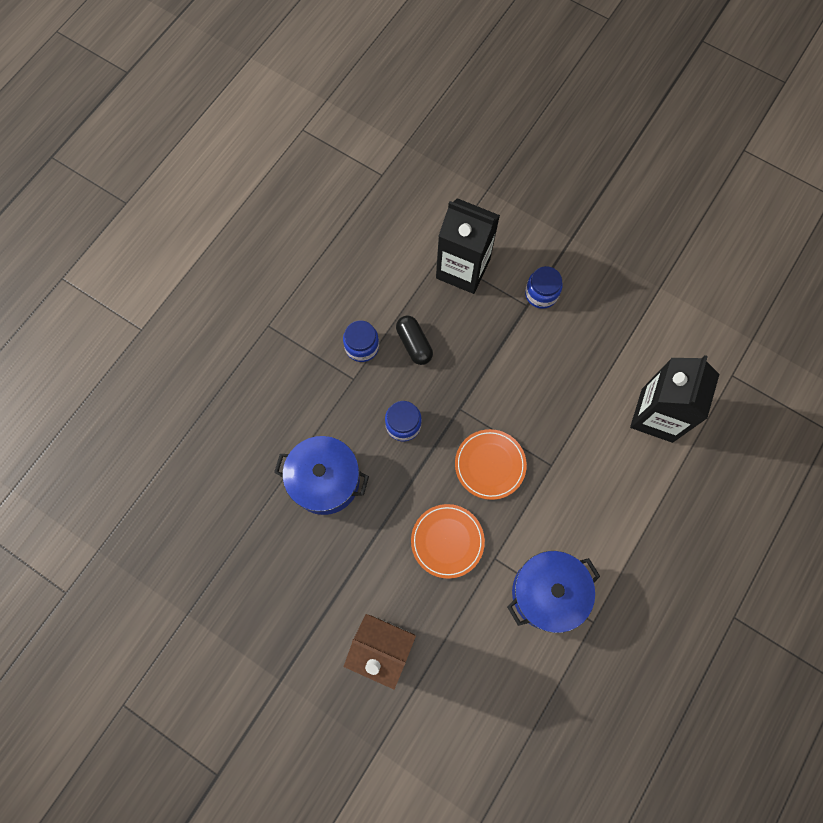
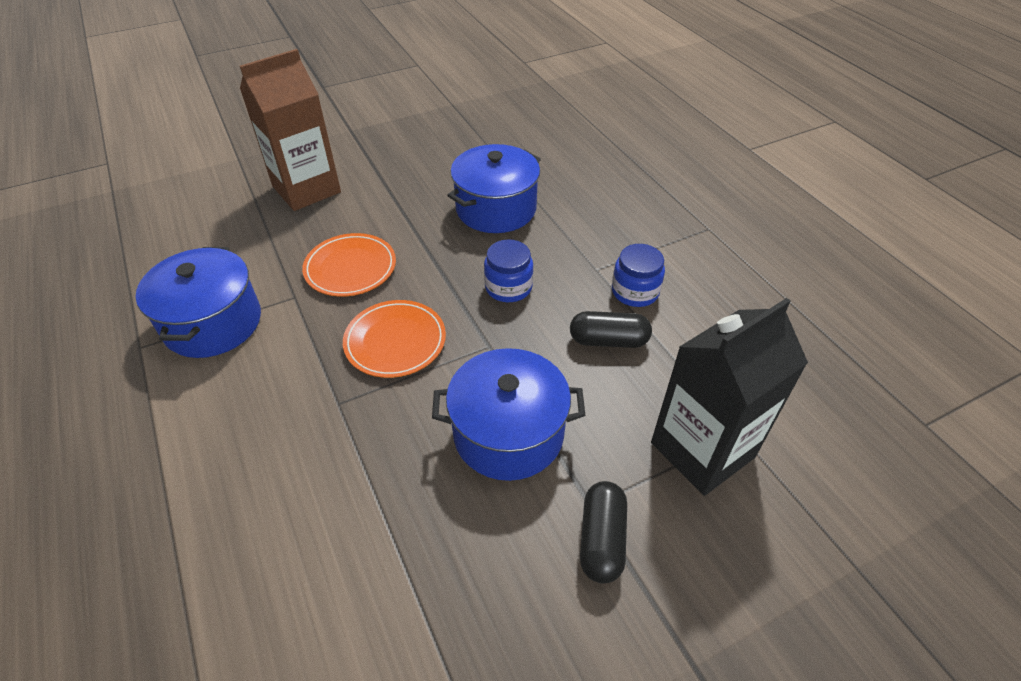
camera: 120 degrees right, 25 degrees down
(512, 364) = (508, 433): none -> blue pot
(541, 294) = (601, 539): blue jar -> black capsule
(657, 415) = (278, 592): black carton -> none

